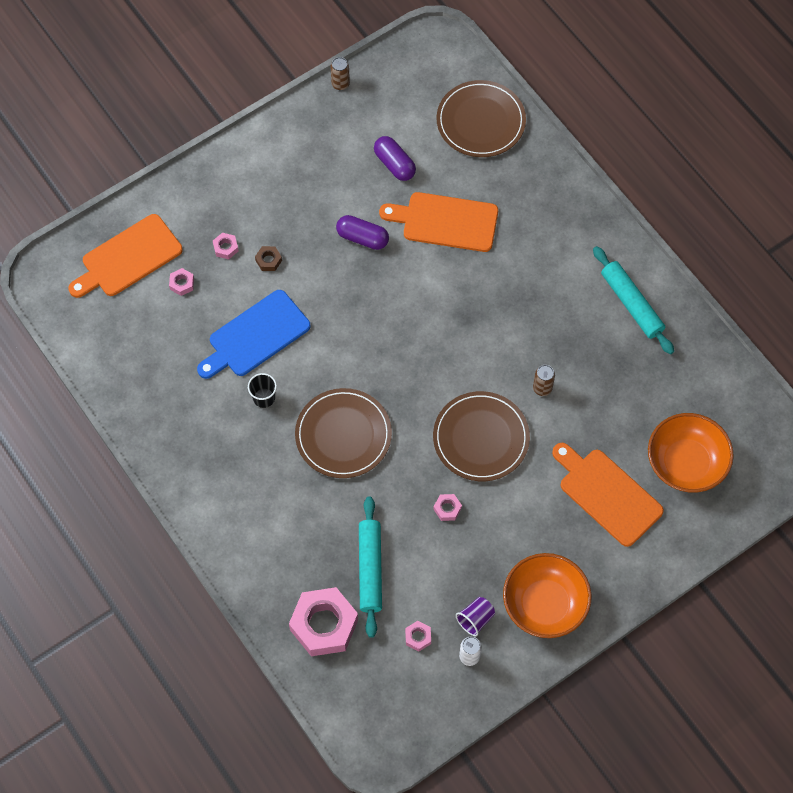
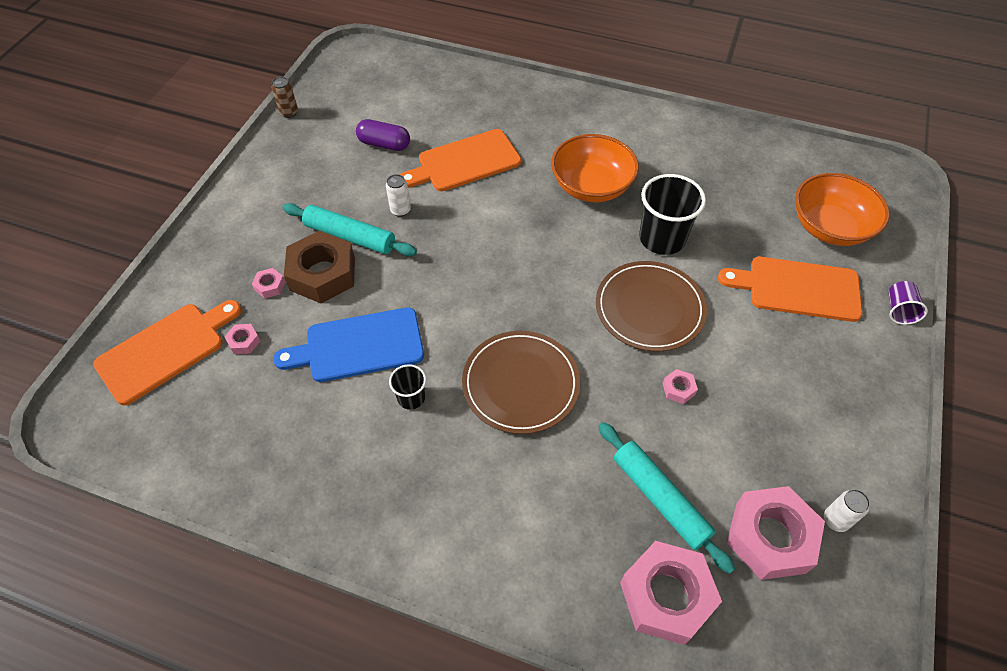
camera: 35 degrees left, 10 degrees down
(128, 258) = (166, 350): orange cutting board -> orange cutting board turned 150 degrees counterclockwise
(255, 336) = (358, 346): blue cutting board -> blue cutting board turned 60 degrees clockwise
(268, 260) = (322, 274): brown nut -> brown nut, size x2.38
(362, 238) = (400, 210): purple capsule -> white can
(418, 637) = (770, 537): pink nut -> pink nut, size x2.38
(475, 619) = (804, 477): purple cup -> purple cup (899, 310)
(480, 121) = (433, 83): brown plate -> none
(542, 388) = (662, 238): brown can -> black cup
(544, 604) = (847, 418): orange bowl -> orange bowl (591, 186)
(632, 304) = (669, 141): turquoise rolling pin -> turquoise rolling pin (350, 236)

